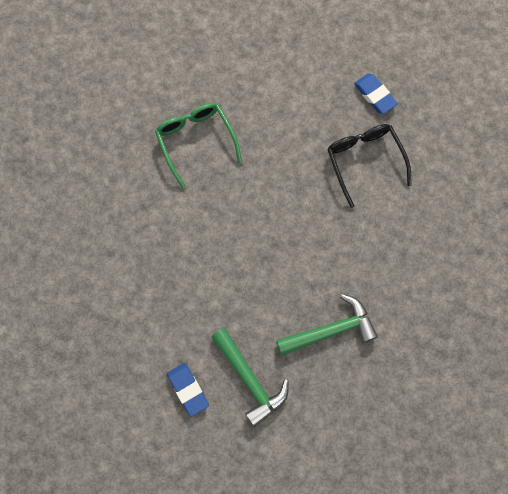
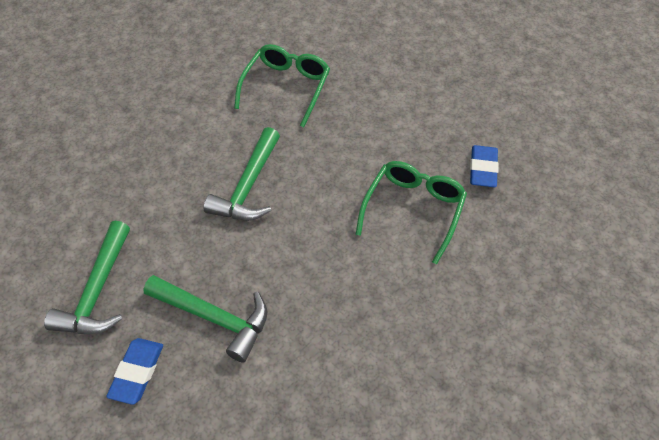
camera: 45 degrees right, 20 degrees down
(188, 389) = (44, 251): blue eraser -> blue eraser (137, 372)
(256, 234) = (248, 187): none -> green hammer
(364, 161) = (413, 210): black glasses -> green glasses

